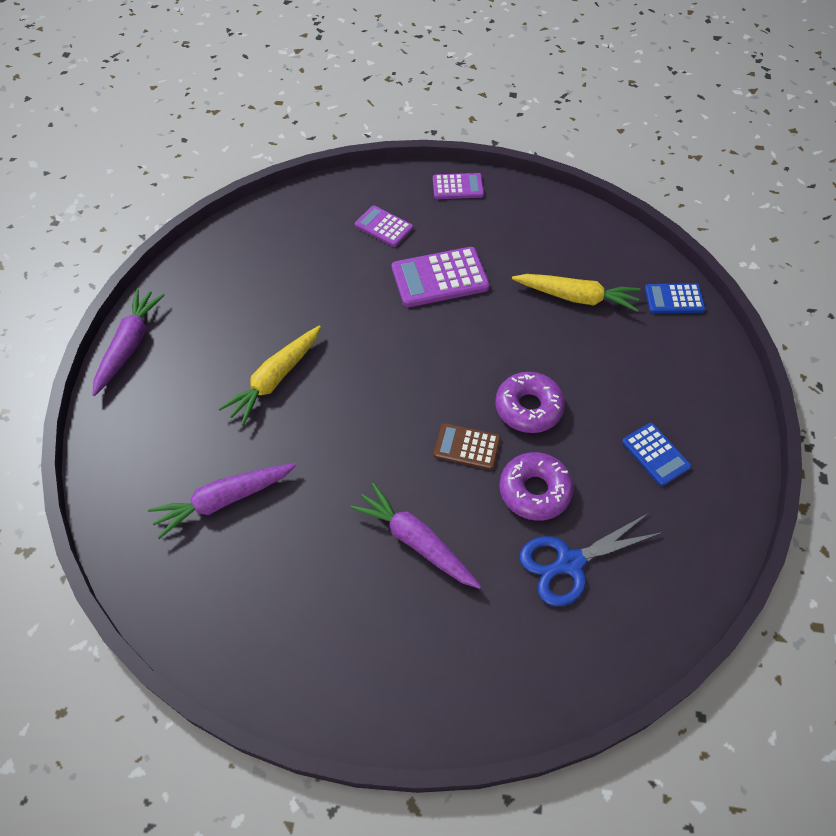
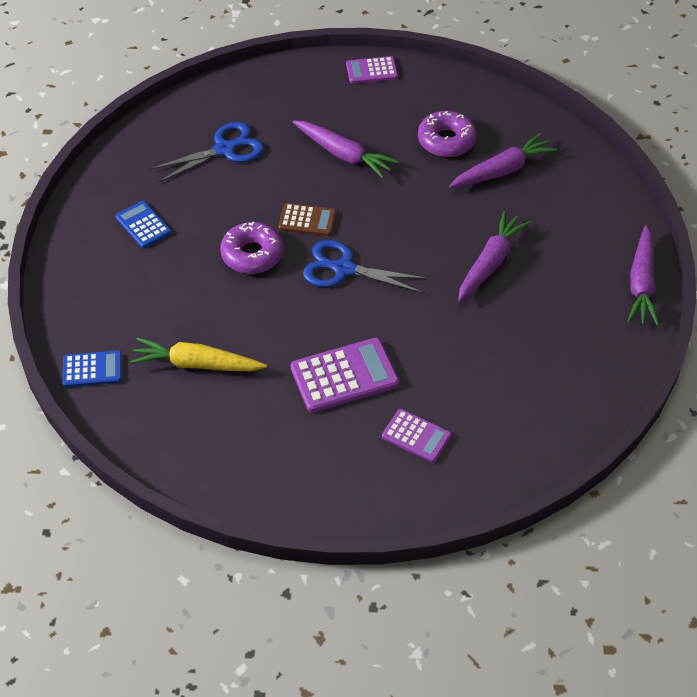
camera: 175 degrees right, 5 degrees down
(275, 379) = (490, 263): yellow carrot -> purple carrot
(431, 383) = (343, 269): none -> blue scissors
(457, 187) = (332, 501): purple calculator -> purple calculator (371, 71)
(534, 491) = (249, 193): purple donut -> purple donut (446, 140)

